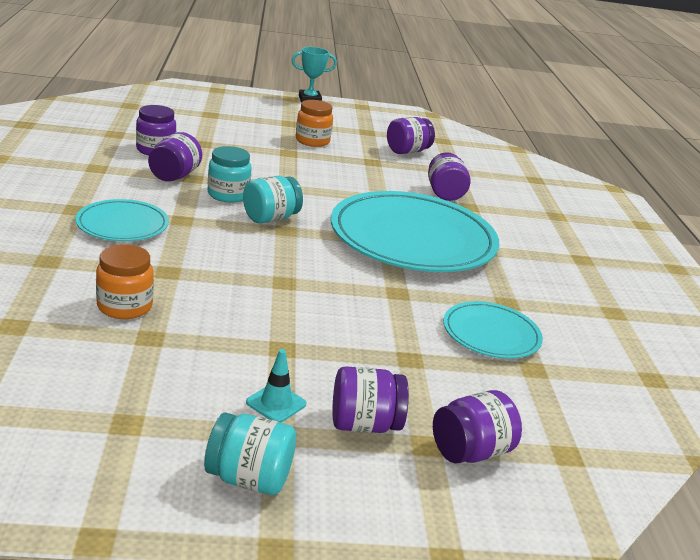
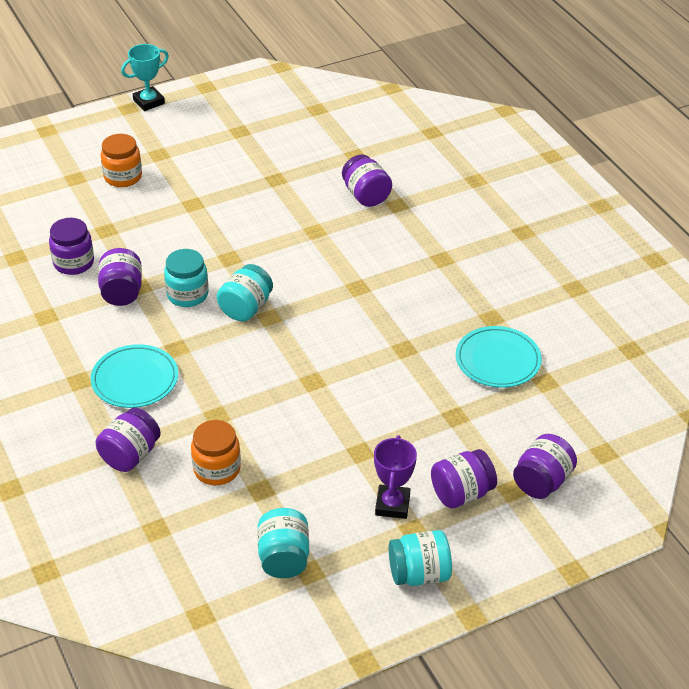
camera: 20 degrees left, 15 degrees up
(112, 400) = (284, 558): none -> turquoise jar
(276, 403) = (392, 505): turquoise traffic cone -> purple trophy
(312, 141) = (200, 173): orange jar -> orange jar (123, 177)
(407, 151) = (296, 145): purple jar -> purple jar (130, 455)
(413, 239) = (376, 275): turquoise plate -> none

